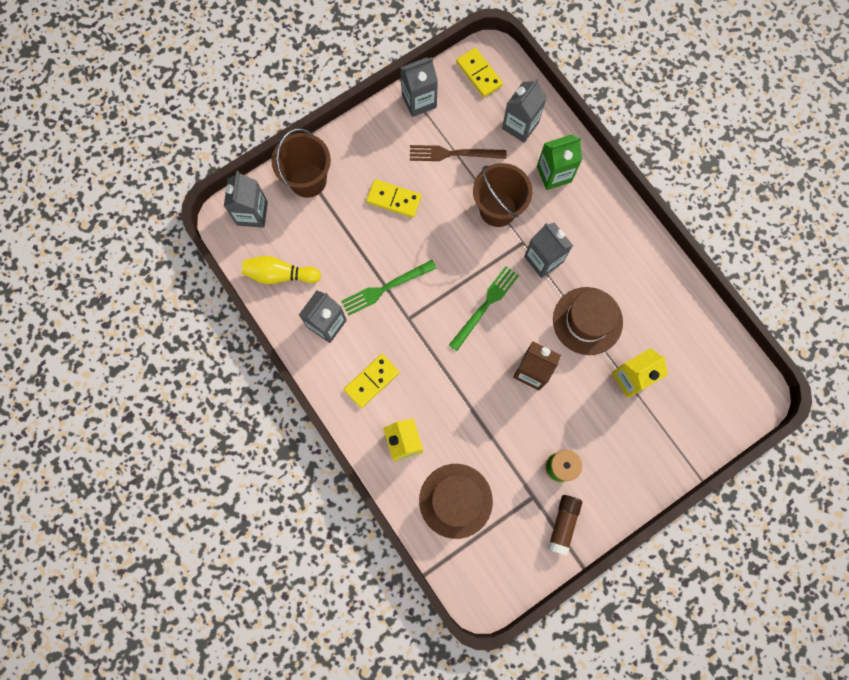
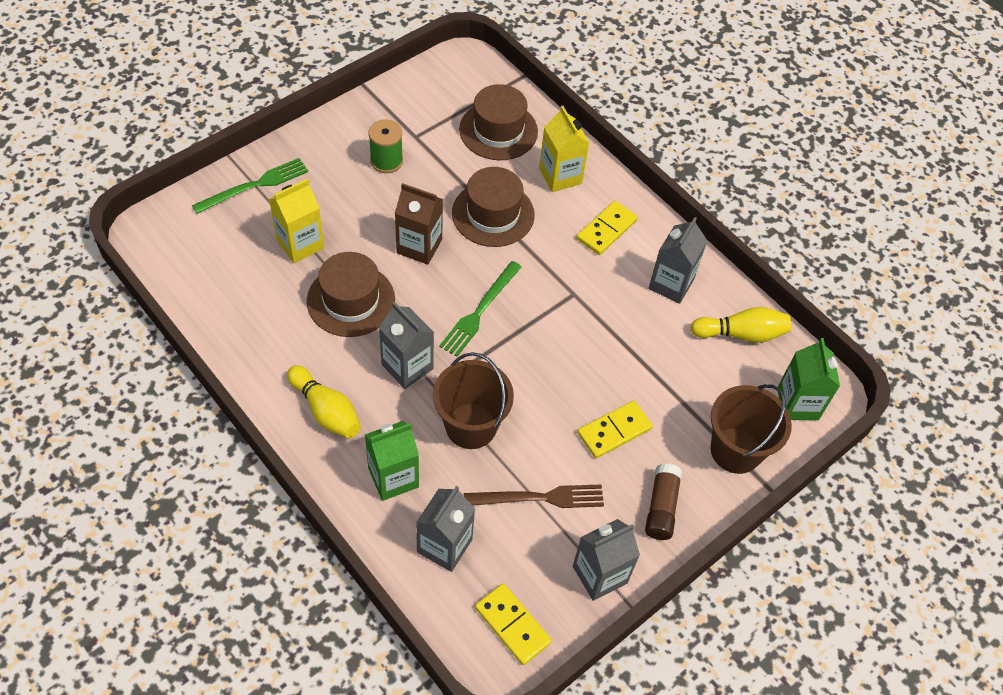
camera: 170 degrees right, 20 degrees down
(252, 213) = (797, 404): grey carton -> green carton
(385, 288) = (607, 325): green fork -> green fork (255, 185)
(394, 199) = (614, 431): yellow domino -> yellow domino turned 45 degrees counterclockwise
(468, 402) = (493, 214): none -> brown hat
(563, 524) = (383, 115): brown glue stick -> brown glue stick (661, 507)
(603, 227) = (326, 410): none -> yellow bowling pin

